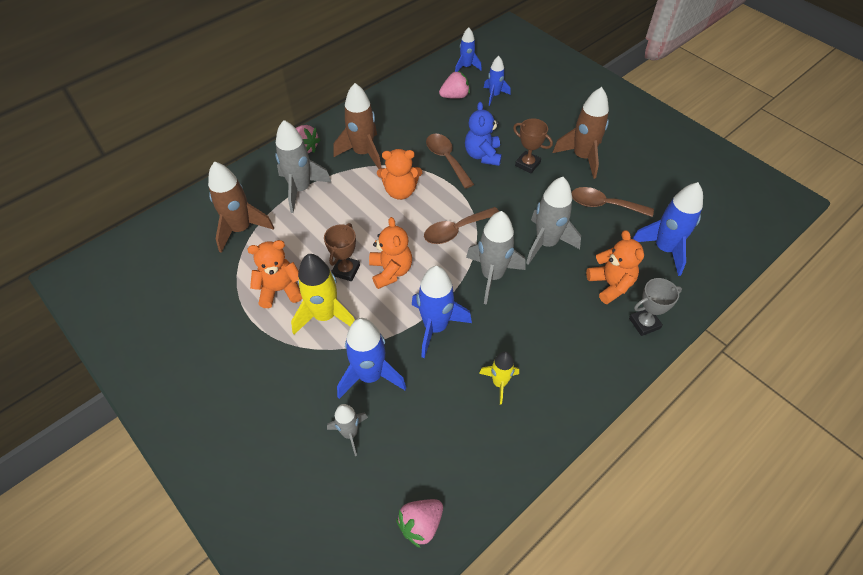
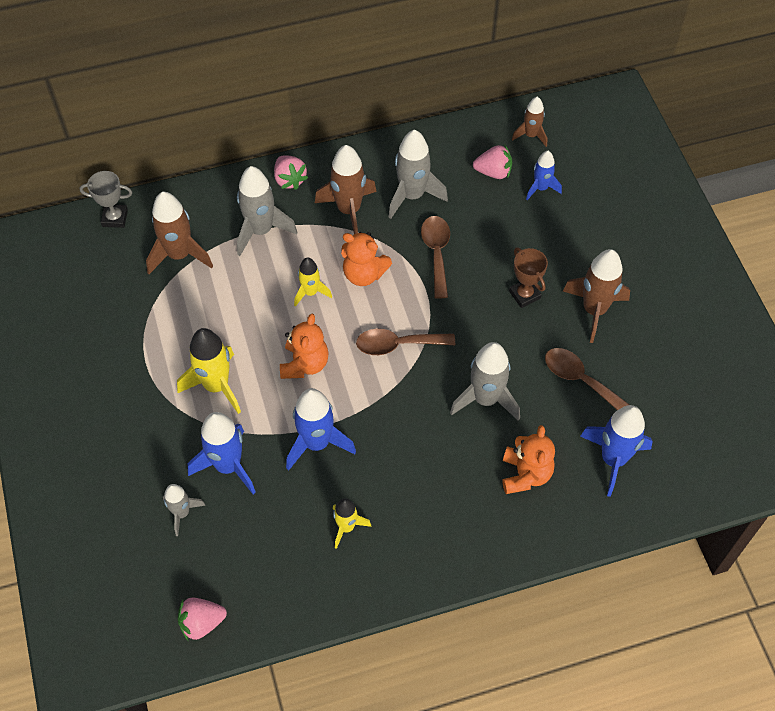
camera: 25 degrees right, 5 degrees up
(280, 290) = (186, 340): orange teddy bear -> none
(346, 270) = (260, 344): brown trophy -> none
(366, 218) = (310, 292): none -> yellow rocket
(466, 67) = (531, 135): blue rocket -> brown rocket
(482, 155) = (480, 263): blue teddy bear -> none
(492, 276) = (405, 412): grey rocket -> grey rocket (412, 195)
(644, 323) = (533, 531): grey trophy -> grey trophy (115, 218)

